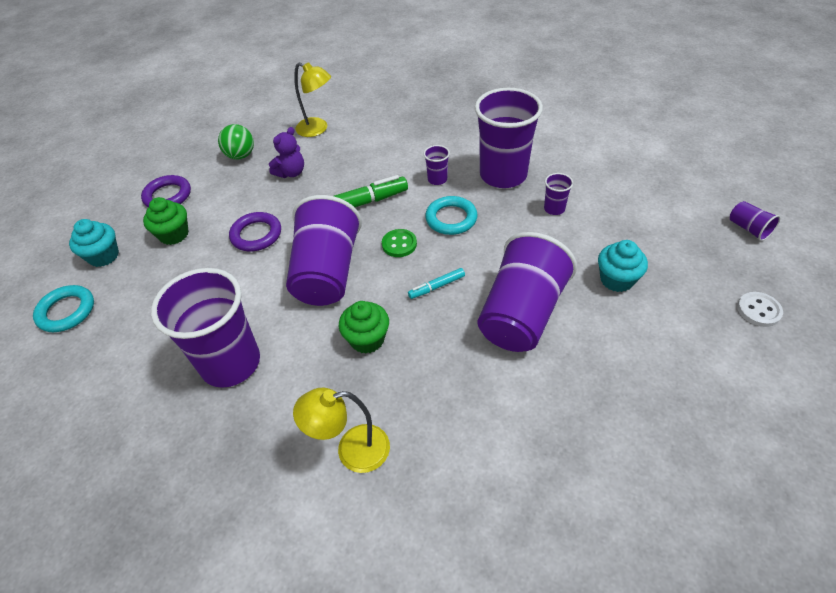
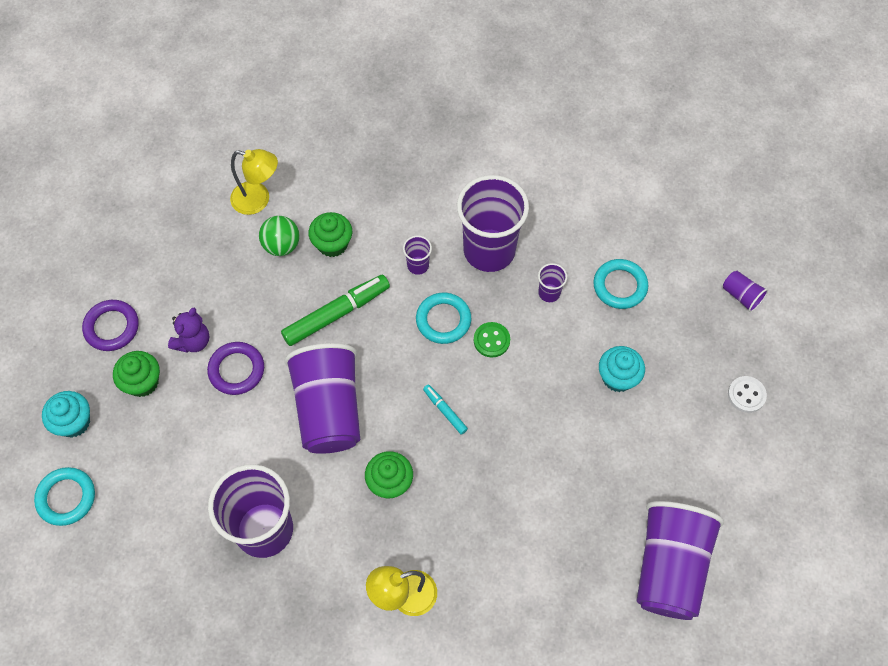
camera: 15 degrees left, 15 degrees up
(241, 156) = (177, 254): green ball -> green ball (281, 245)
(291, 173) = (247, 274): purple teddy bear -> purple teddy bear (193, 341)
(368, 160) = (332, 244): none -> green cupcake
(399, 244) = (395, 362): green button -> green button (491, 340)
(436, 287) = (445, 411): turquoise marker -> turquoise marker turned 90 degrees clockwise
(521, 314) = (532, 431): purple cup -> purple cup (669, 566)
(623, 210) = (620, 286): none -> turquoise ring

